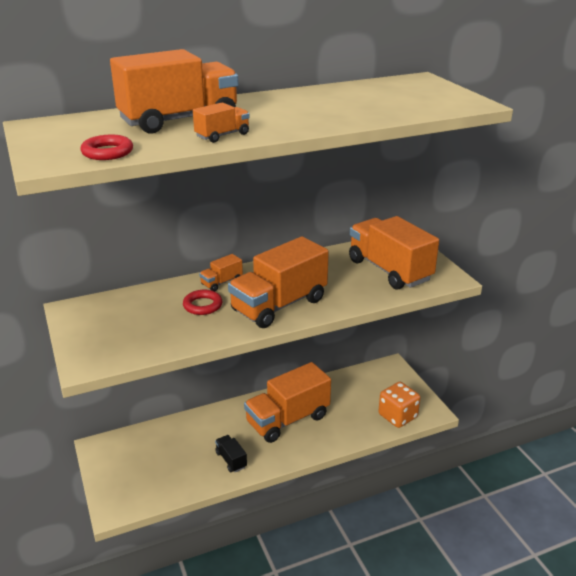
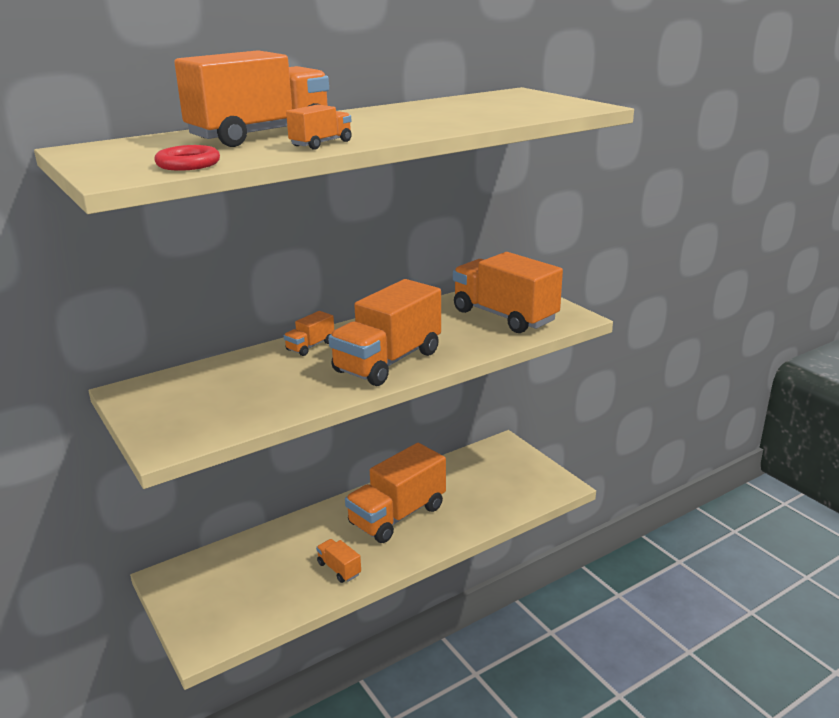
camera: 10 degrees left, 5 degrees down
(202, 305) = (295, 371): red ring -> none
(231, 460) = (339, 569): black truck -> orange truck
(397, 416) = (526, 495): orange dice -> none

